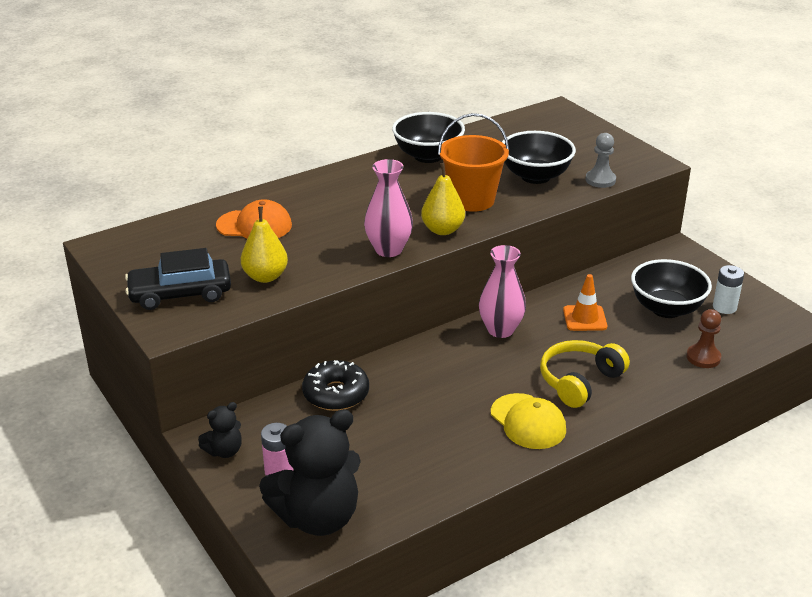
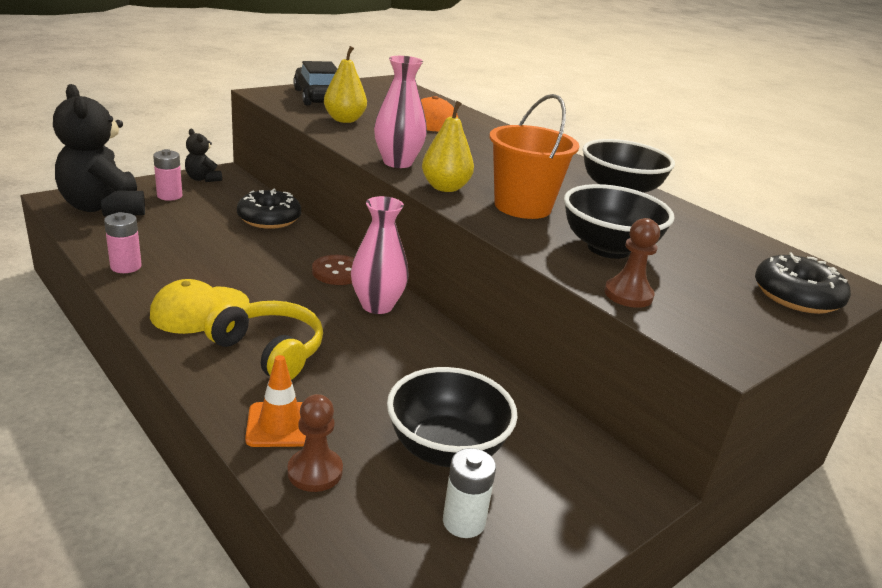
camera: 80 degrees right, 5 degrees down
(446, 349) = (338, 272): none -> brown button
(457, 476) = (126, 266): none -> pink battery
(579, 128) = (796, 296): none -> black donut
(584, 318) = (409, 368): orange traffic cone -> orange traffic cone (280, 425)
(600, 180) = (628, 295): grey pawn -> brown pawn

